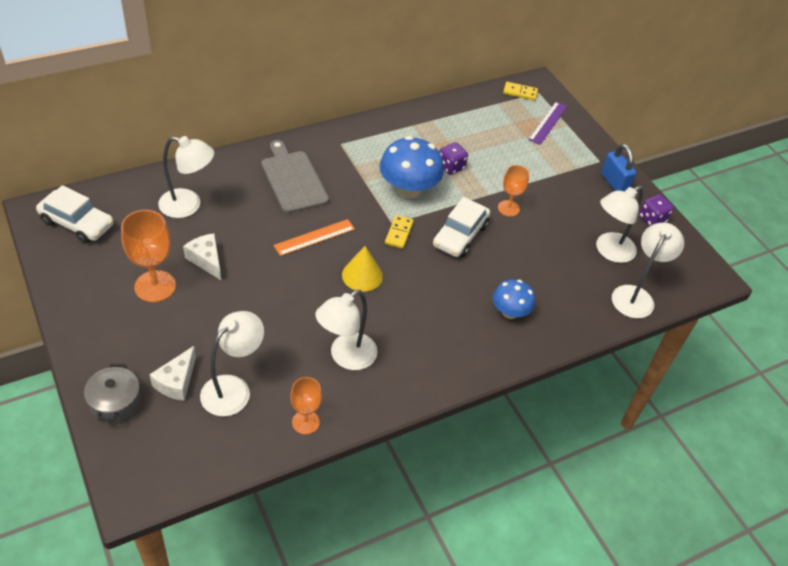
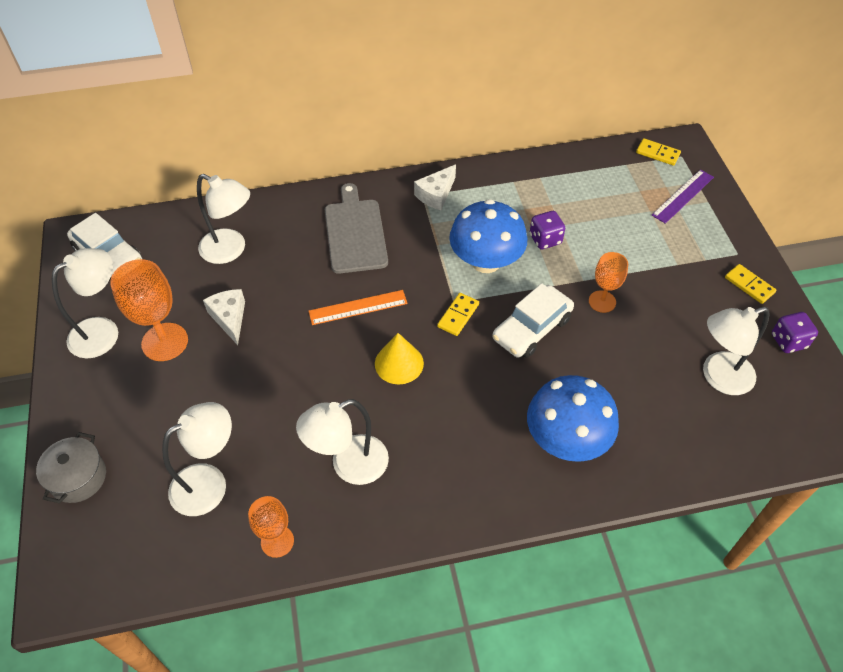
camera: 20 degrees right, 5 degrees up
(176, 381) = (150, 462): white cheese -> white cheese (436, 194)
(510, 312) = (566, 439): blue mushroom -> blue mushroom, size x1.66
(614, 183) = (749, 285): blue padlock -> yellow domino
(636, 295) = (739, 443): white lamp -> white lamp (103, 331)

